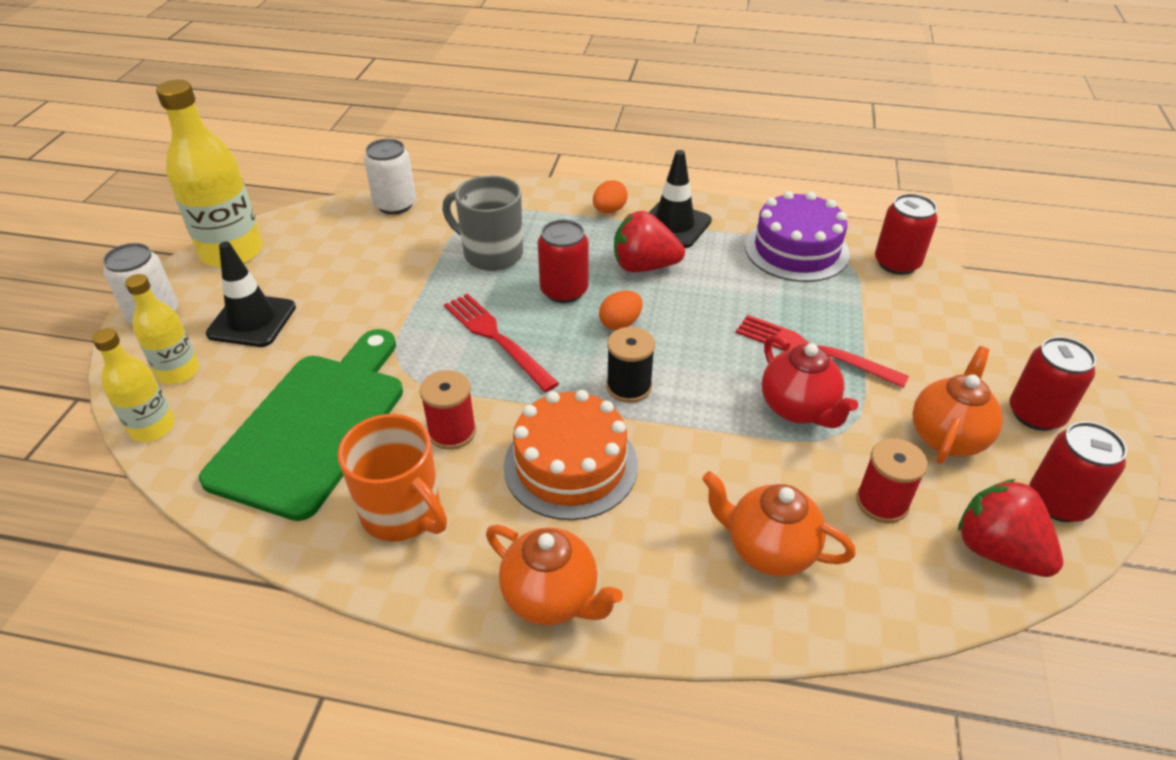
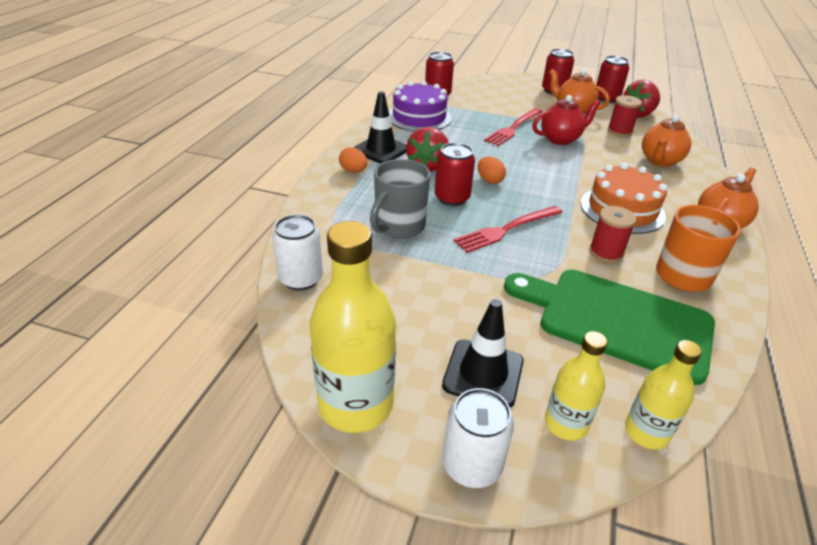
camera: 85 degrees left, 5 degrees down
(629, 387) = (550, 184): black spool -> none

